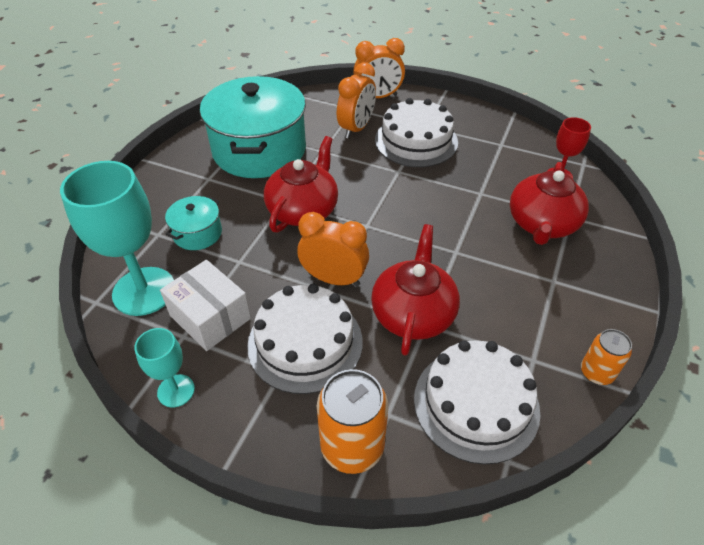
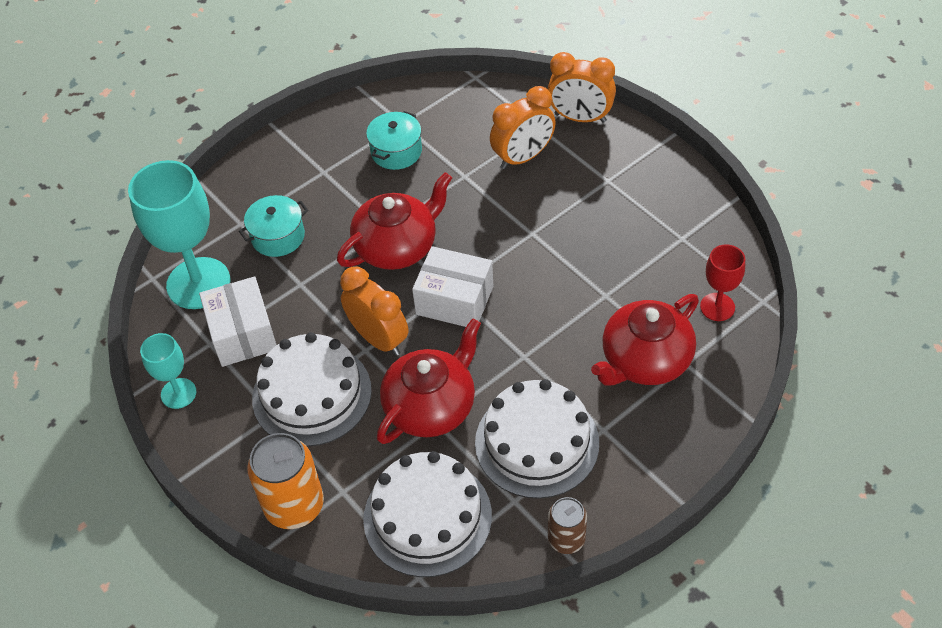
camera: 30 degrees right, 5 degrees up
(259, 150) = (396, 151): turquoise pot -> turquoise pot, size x0.45
(375, 231) = (454, 300): none -> white box
(416, 141) = (581, 198): white cake -> white cake (537, 442)
(596, 373) = (566, 539): orange can -> brown can

